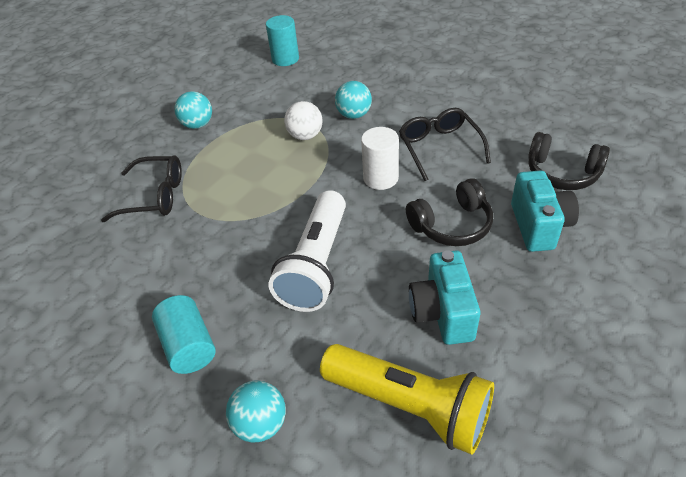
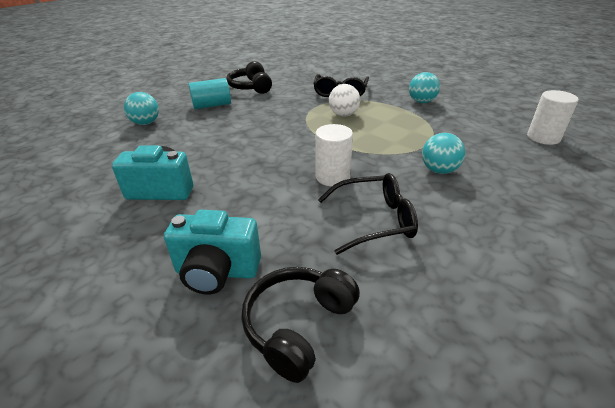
camera: 95 degrees right, 10 degrees down
(285, 59) = (543, 137): turquoise cylinder -> white cylinder
(305, 136) = (403, 143): white ball -> white ball (343, 115)
(317, 264) = (246, 142): white flashlight -> none
(410, 405) = (107, 167): yellow flashlight -> none
(452, 225) = (251, 209): black headphones -> black headphones (251, 87)

